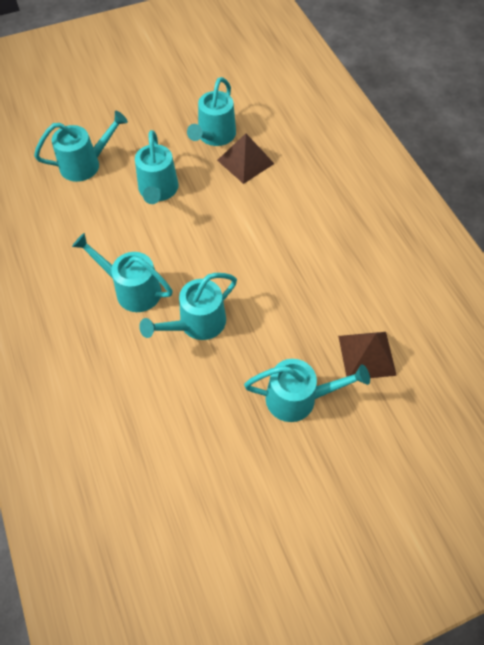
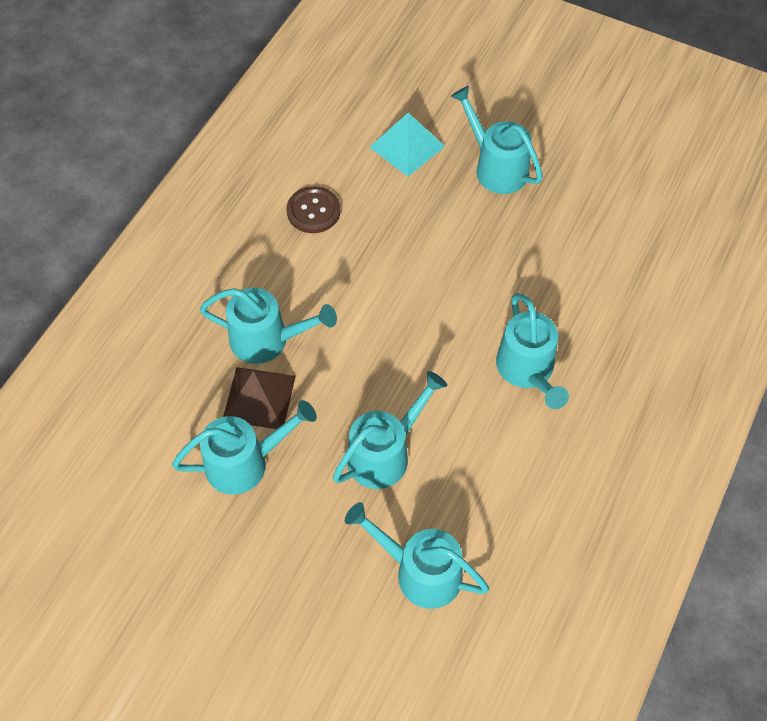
camera: 130 degrees left, 0 degrees up
(196, 324) = (507, 288): turquoise watering can -> turquoise watering can (268, 340)
(354, 263) = (313, 211): none -> brown button
(366, 355) = (407, 146): brown pyramid -> turquoise pyramid

